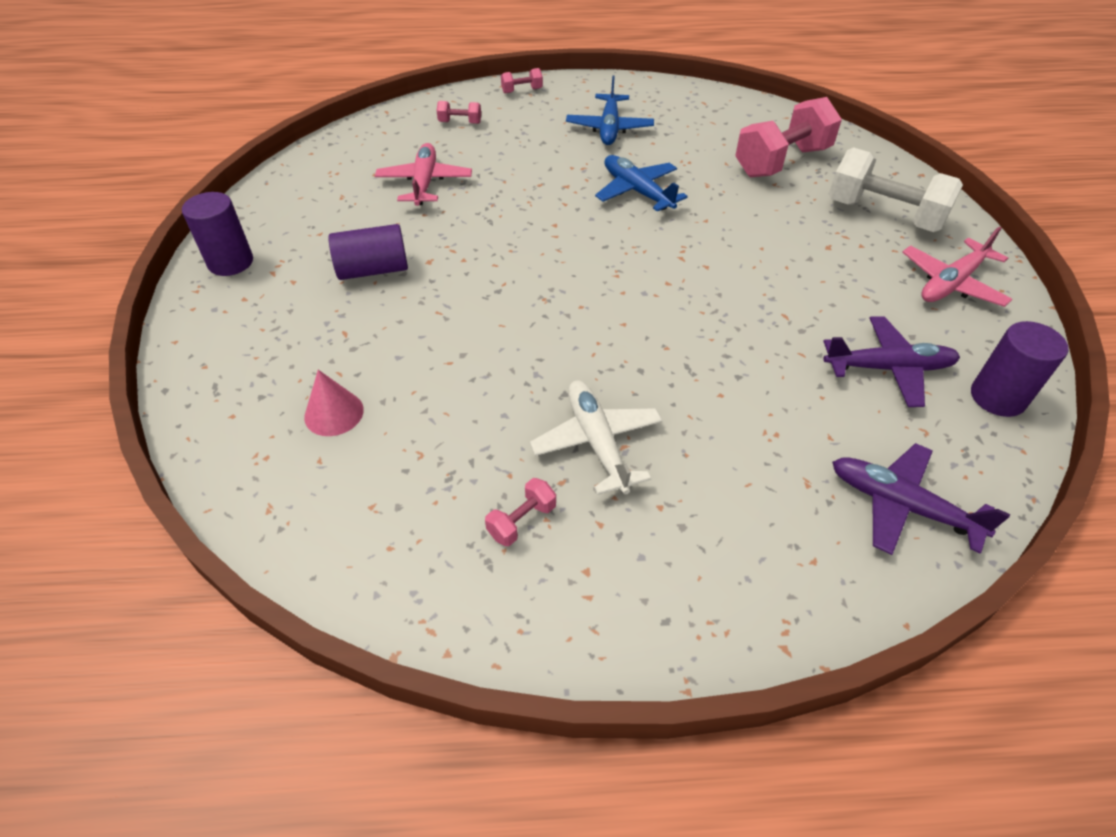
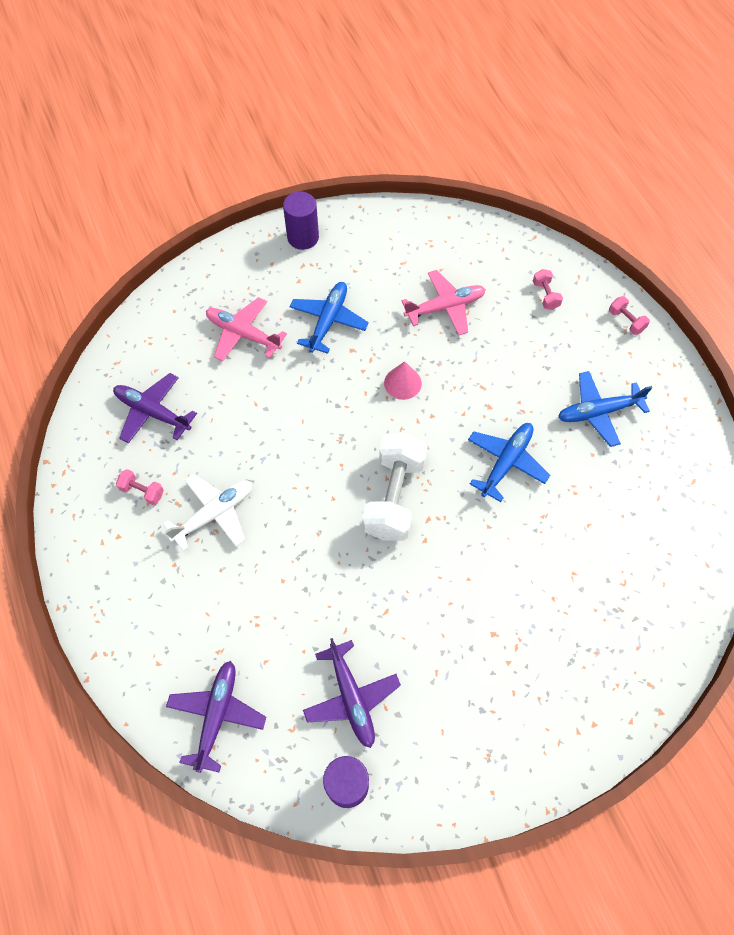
camera: 70 degrees right, 15 degrees up
(334, 413) = (192, 360): pink cone -> pink cone (402, 383)
(373, 270) = (328, 321): purple cylinder -> blue plane
(391, 479) = (152, 412): none -> purple plane
(781, 162) = (615, 573): pink dumbbell -> none
(883, 215) = (566, 678): white dumbbell -> white dumbbell (394, 497)
(951, 283) = (483, 746): pink plane -> pink plane (243, 334)

